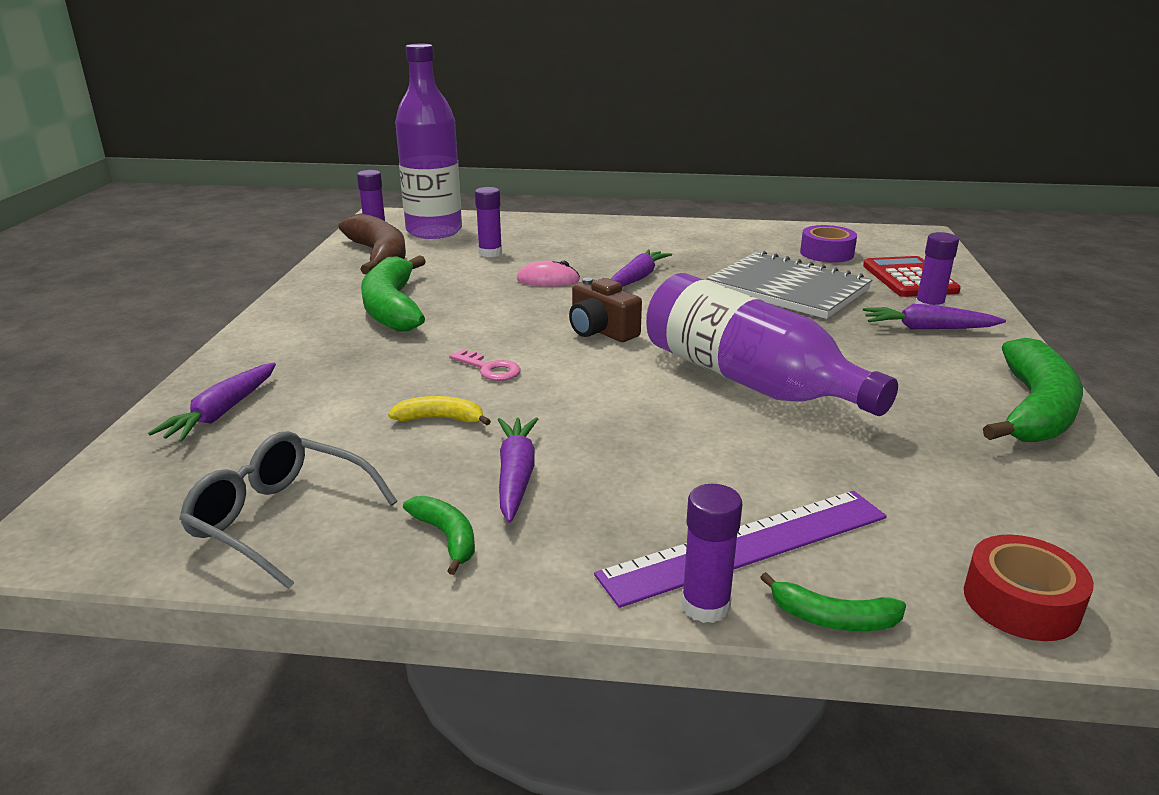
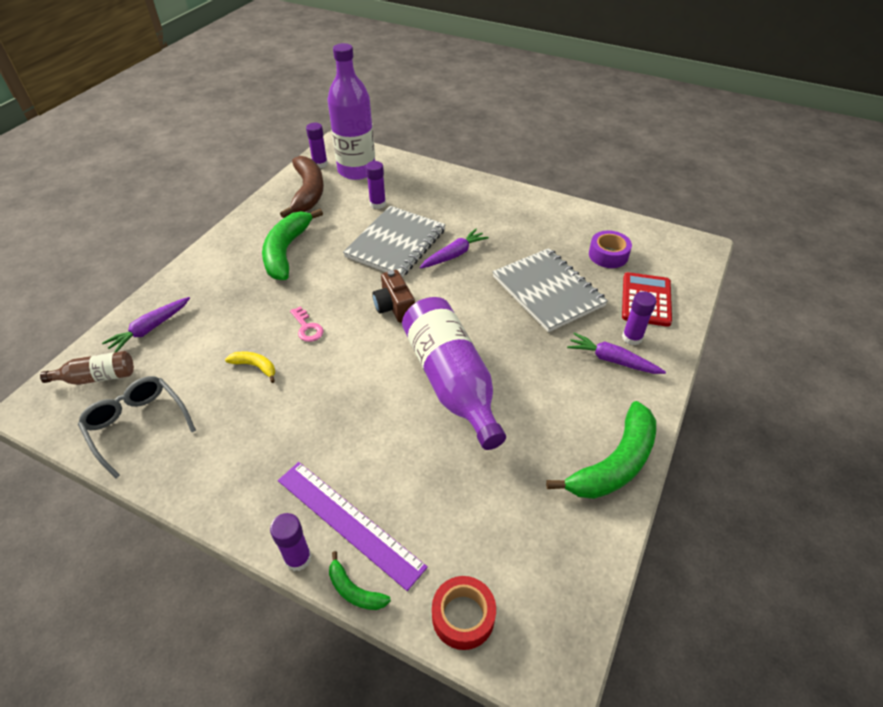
camera: 20 degrees right, 20 degrees up
(159, 481) = (97, 377): none -> brown bottle
(446, 537) = (206, 464): green banana -> none
(516, 476) = (266, 427): purple carrot -> none
(548, 280) = (395, 243): pink mouse -> grey notebook
(746, 545) = (349, 522): purple ruler -> purple ruler turned 45 degrees clockwise

